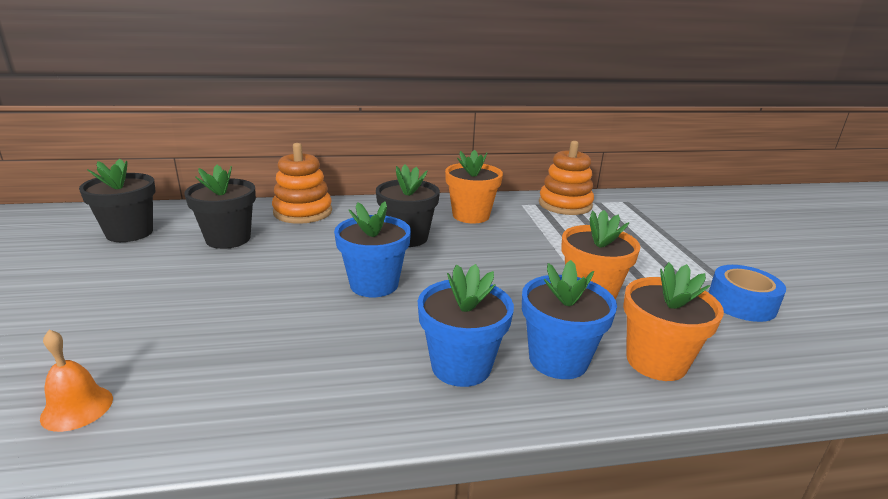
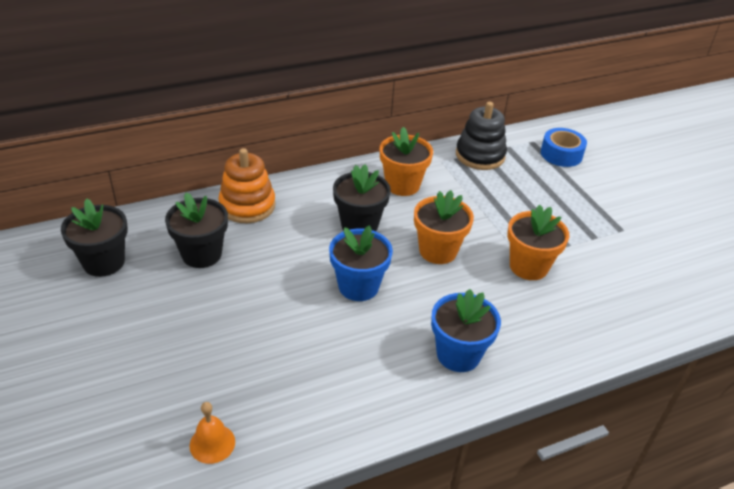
camera: 15 degrees left, 15 degrees up
(558, 360) = (522, 335): blue flower pot -> none
(565, 205) = (480, 155): orange stacking toy -> black stacking toy
(656, 361) = (587, 324): orange flower pot -> orange flower pot (438, 251)
(741, 303) = (638, 255): blue tape -> blue tape (561, 154)

